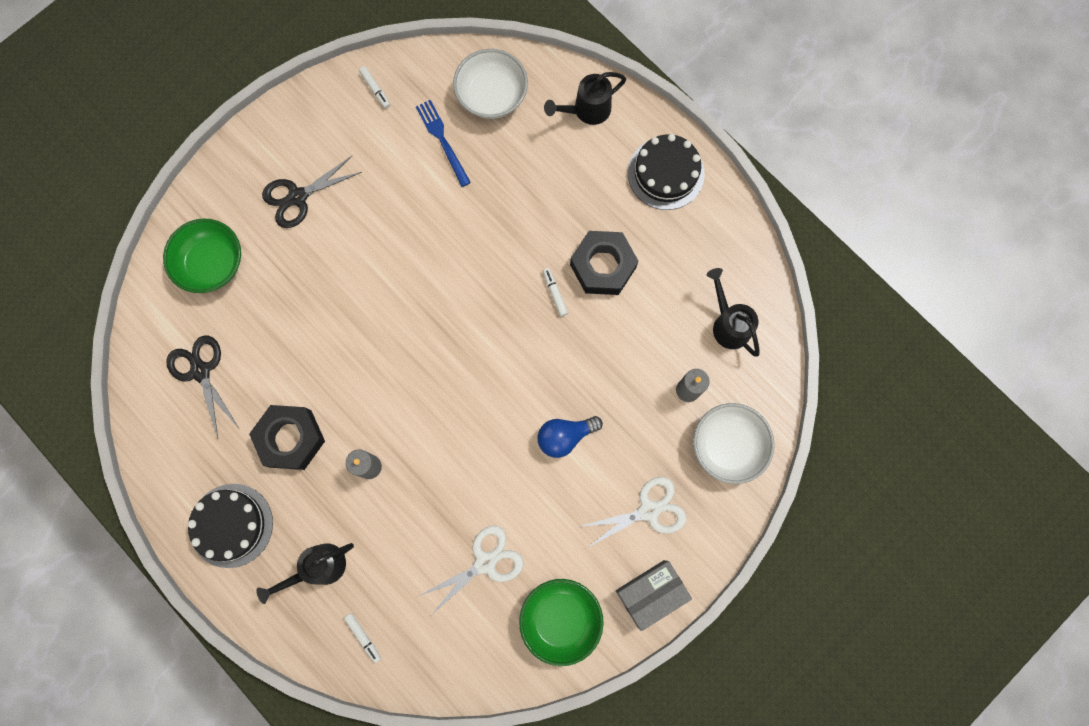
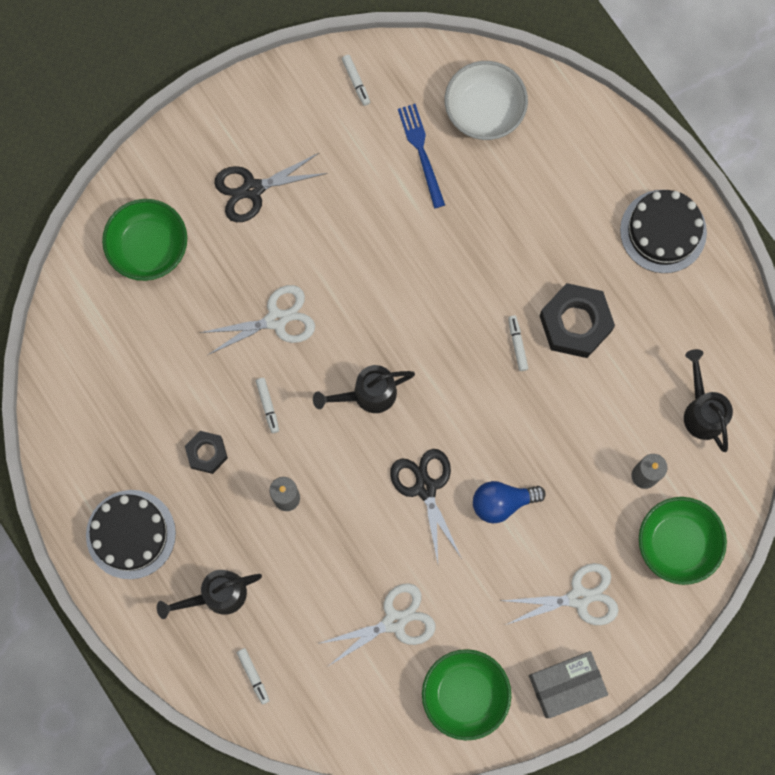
camera: 10 degrees right, 0 degrees up
(200, 371) = (120, 363): black scissors -> black scissors (425, 487)
(290, 439) = (207, 453): black nut -> black nut, size x0.57
(336, 308) = (276, 319): none -> white scissors
(340, 386) = (267, 406): none -> white marker
(587, 110) = (588, 145): black watering can -> black watering can (368, 394)
(728, 446) = (677, 543): white bowl -> green bowl

